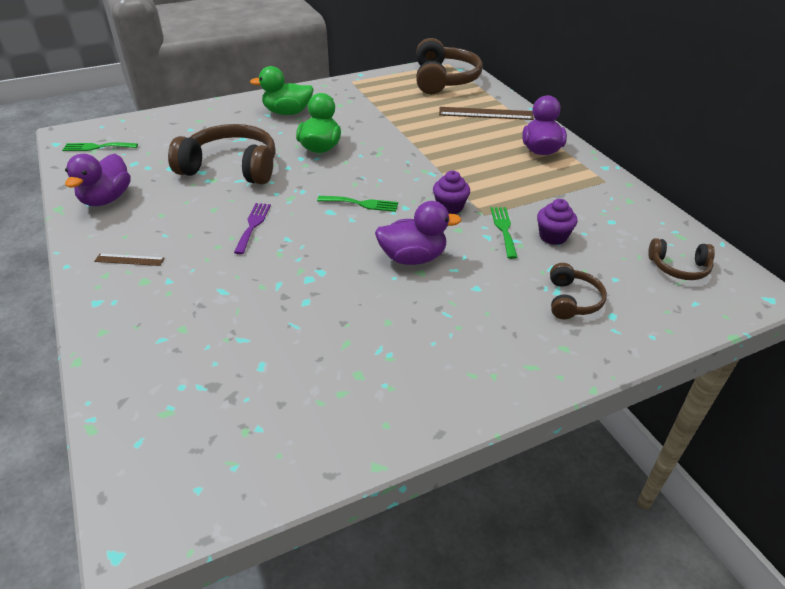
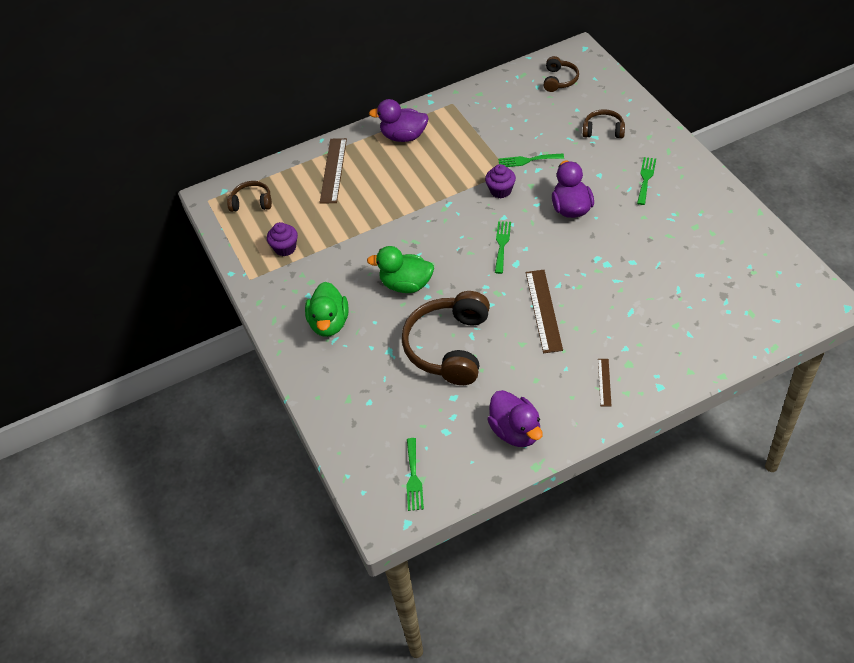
camera: 85 degrees left, 10 degrees up
(106, 199) = (515, 431): purple duck -> purple duck turned 45 degrees clockwise
(253, 225) = (543, 310): purple fork -> brown ruler
(444, 80) = (252, 202): brown headphones -> brown headphones, size x0.51
(467, 333) = (646, 178): none -> green fork
(553, 236) = (532, 135): purple cupcake -> purple cupcake (285, 248)

